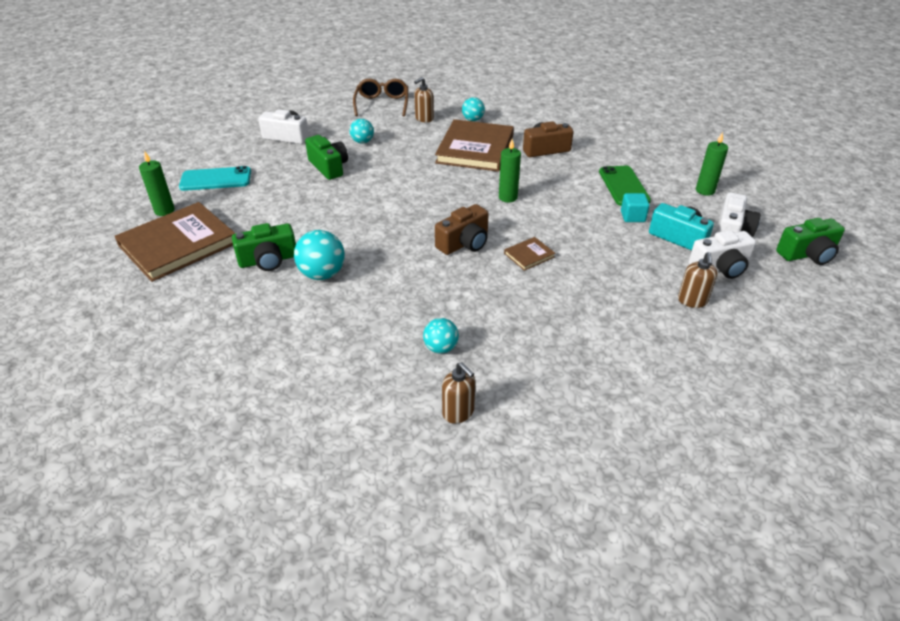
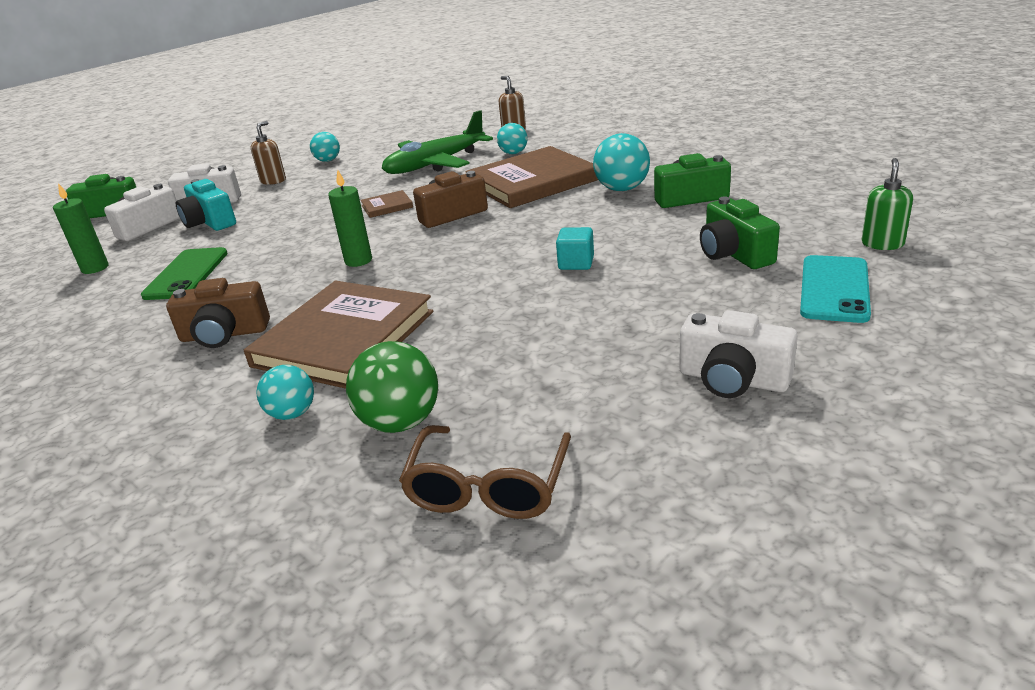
camera: 165 degrees left, 10 degrees down
(164, 211) = (882, 244): green candle -> green soap dispenser
(178, 244) = (820, 209): brown book -> brown book (532, 182)
(216, 179) = (834, 289): turquoise phone -> turquoise phone turned 75 degrees counterclockwise
(329, 167) = (626, 308): green camera -> green camera (734, 254)
(362, 142) = (558, 361): turquoise ball -> turquoise ball (328, 160)
(424, 119) = (400, 422): brown soap dispenser -> green ball
(524, 328) = (436, 164): none -> green plane
(632, 217) = (229, 240): turquoise cube -> turquoise cube (576, 263)

